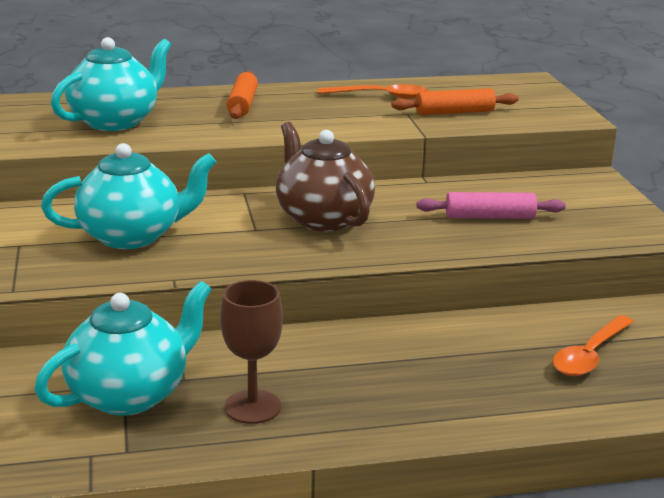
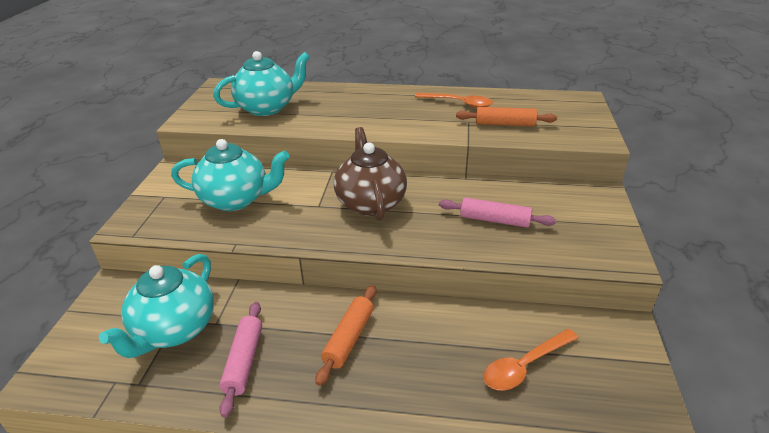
camera: 20 degrees right, 10 degrees up
(130, 394) = (174, 330): turquoise teapot -> turquoise teapot turned 135 degrees clockwise
(242, 104) = (358, 101): orange rolling pin -> orange rolling pin (349, 338)
(252, 407) = (244, 361): brown goblet -> pink rolling pin

